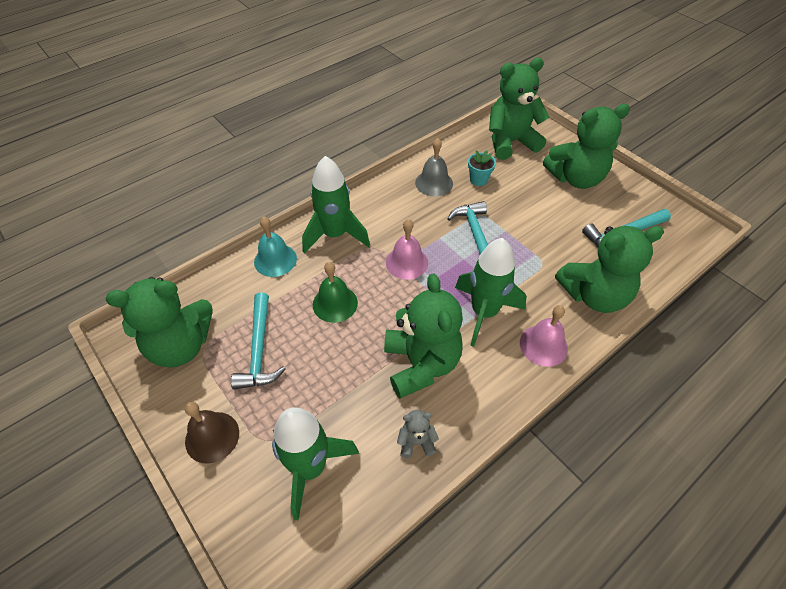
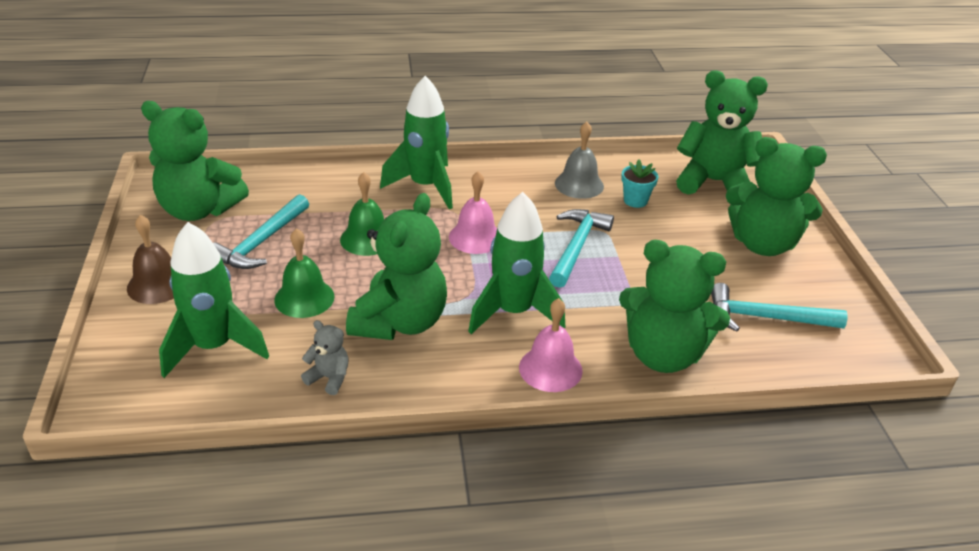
camera: 30 degrees right, 15 degrees down
(275, 260) = (347, 183): turquoise bell -> none
(337, 382) = (304, 298): none -> green bell

